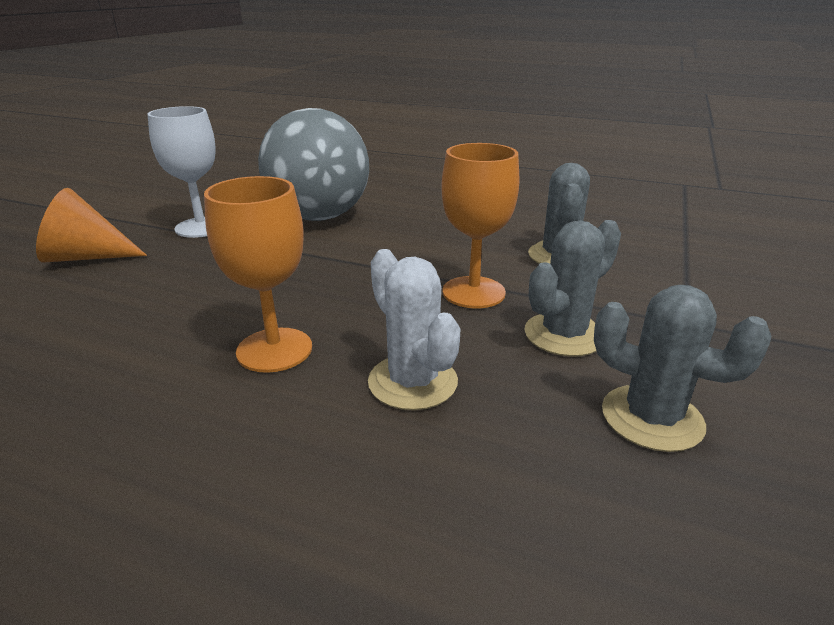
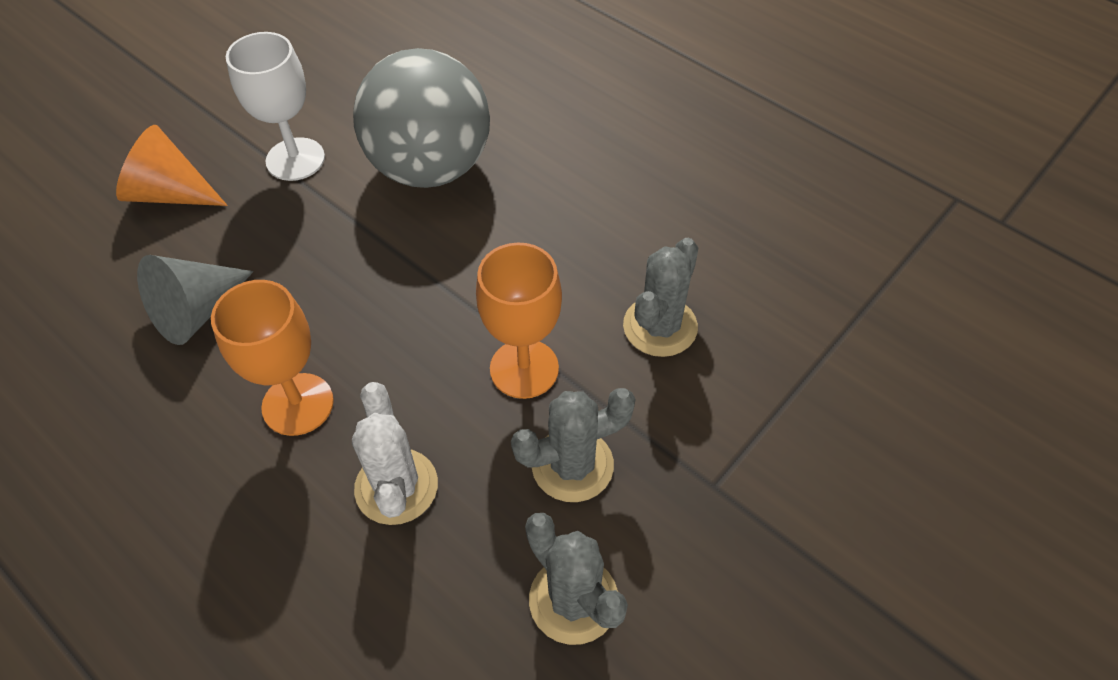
camera: 20 degrees right, 25 degrees up
(138, 314) = (197, 311): none -> grey cone

